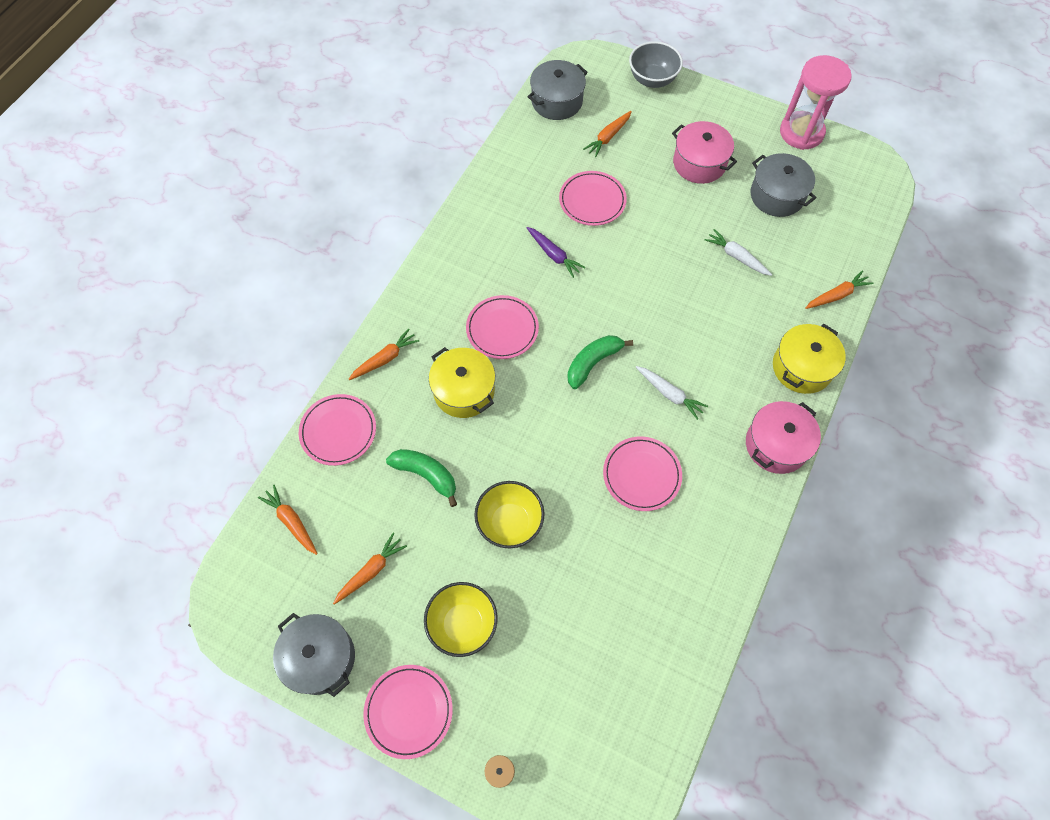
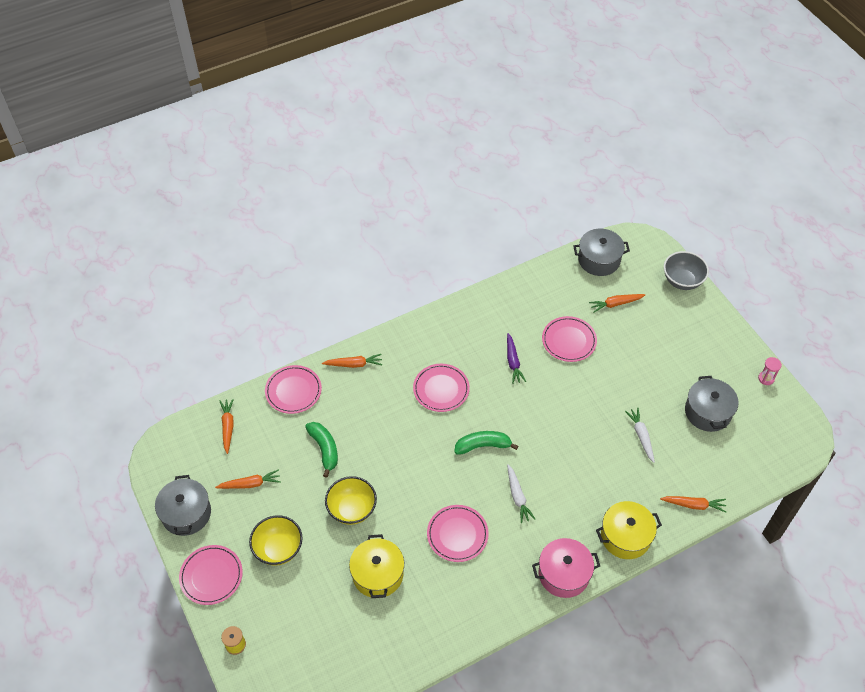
camera: 35 degrees right, 10 degrees down
(464, 391) = (386, 413): yellow pot -> yellow pot (377, 574)
(699, 163) = (668, 358): pink pot -> none
(801, 132) = (766, 378): pink hourglass -> pink hourglass, size x0.41

